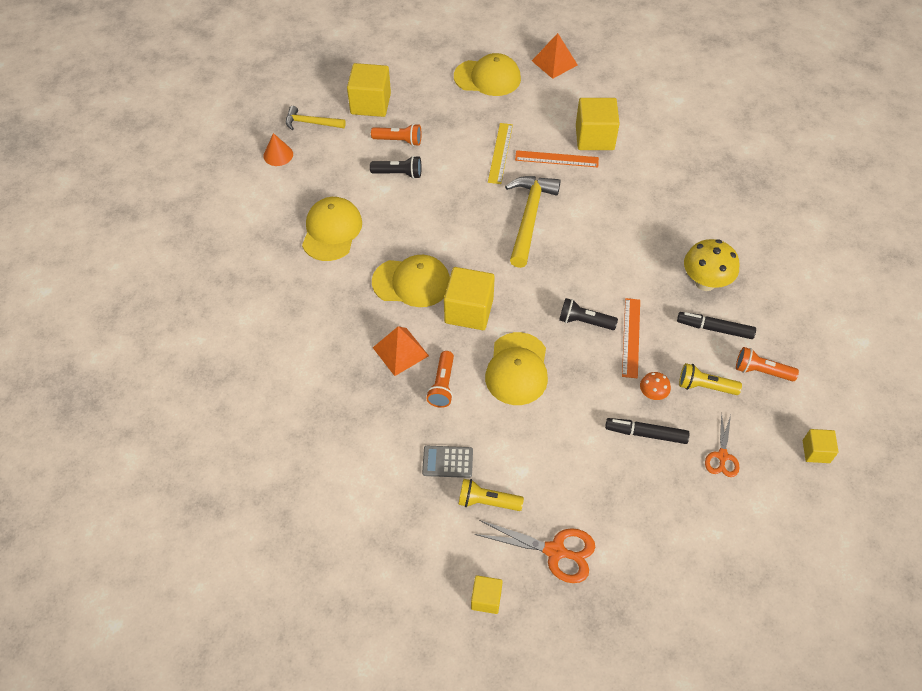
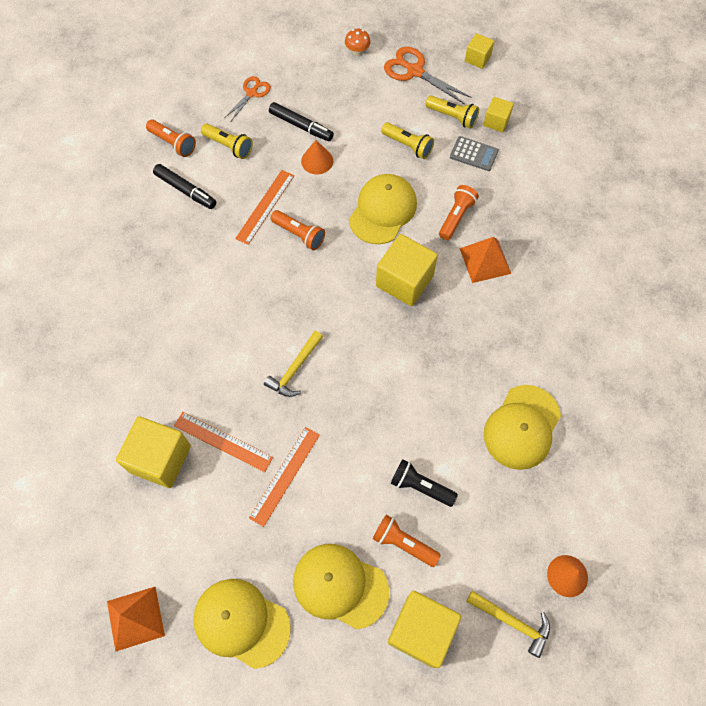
camera: 160 degrees left, 10 degrees up
(411, 282) = (451, 331): yellow cap -> yellow cap (340, 585)
(500, 153) = (285, 475): yellow ruler -> orange ruler
(522, 448) = (408, 146): none -> yellow flashlight
(529, 217) = (295, 369): yellow hammer -> yellow hammer, size x0.58
(584, 321) = (299, 234): black flashlight -> orange flashlight
(608, 400) = (317, 161): none -> orange cone
(652, 394) = (277, 153): orange mushroom -> orange mushroom (357, 52)
(705, 282) = (162, 236): yellow mushroom -> none
(816, 451) = (178, 75): yellow cube -> yellow cube (496, 122)

